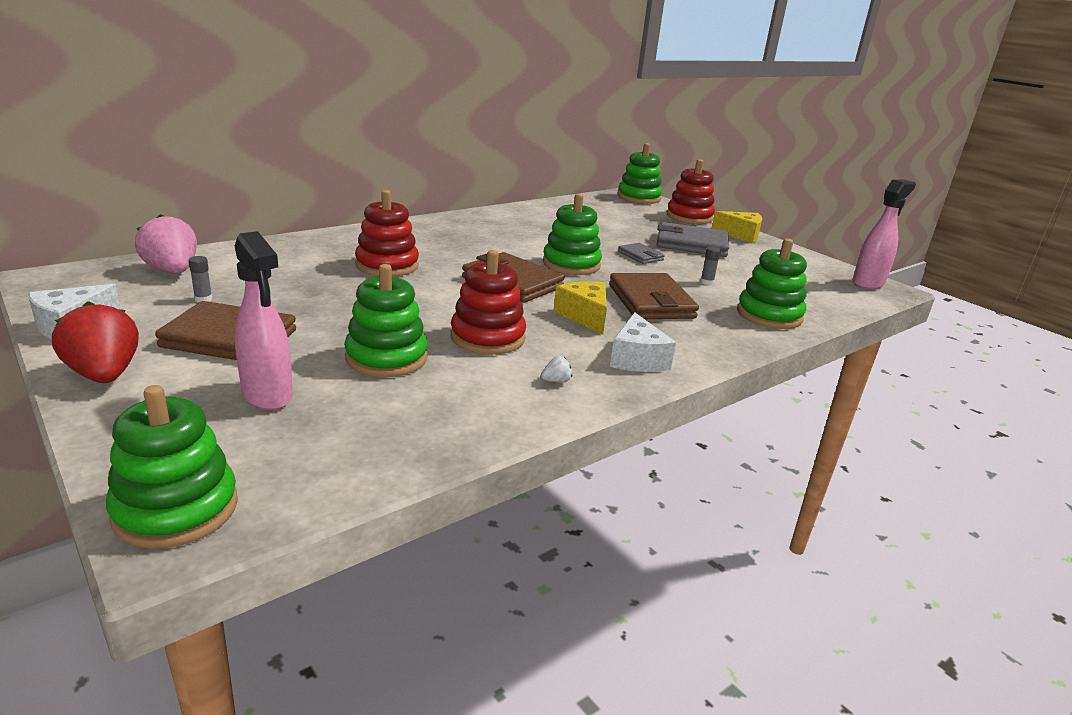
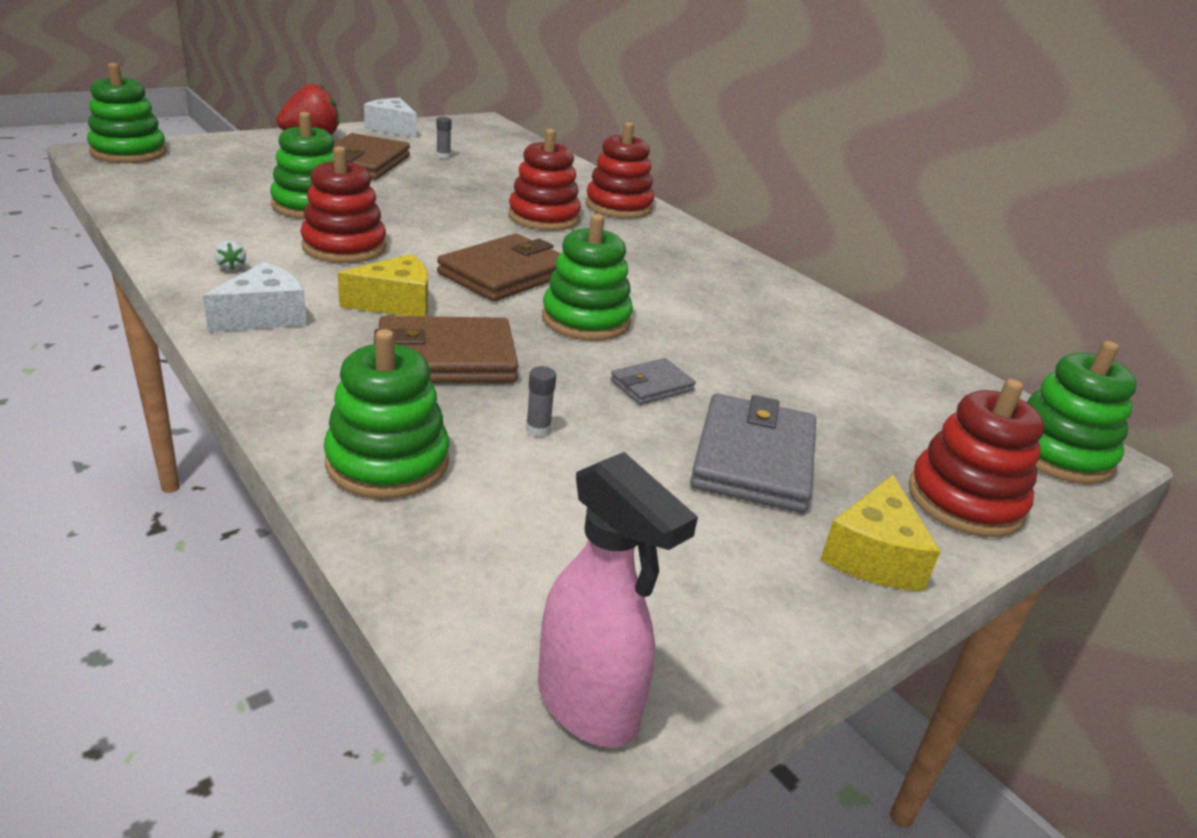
camera: 90 degrees right, 5 degrees up
(172, 271) = (505, 148): pink strawberry -> none
(268, 395) = (260, 171): pink spray bottle -> none
(352, 240) = (618, 206): none -> red stacking toy
(637, 359) = (264, 316): white cheese -> white cheese turned 135 degrees clockwise

